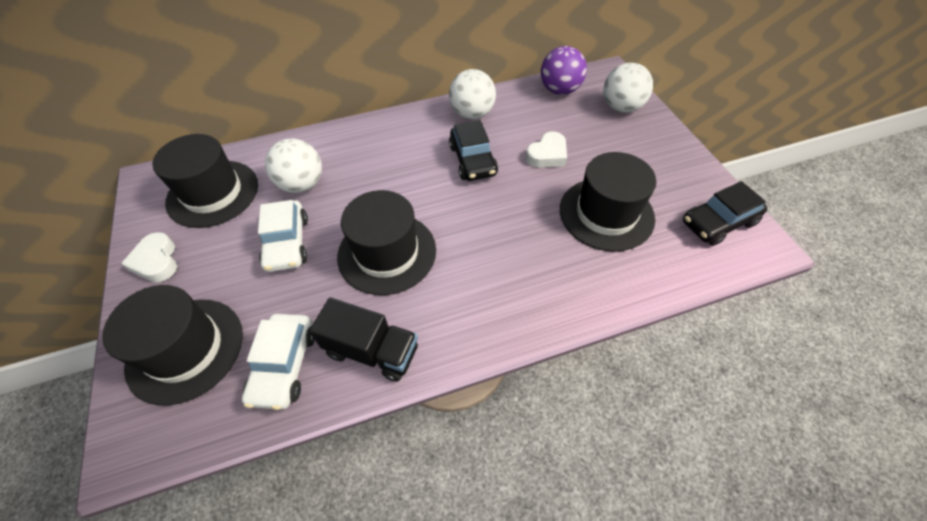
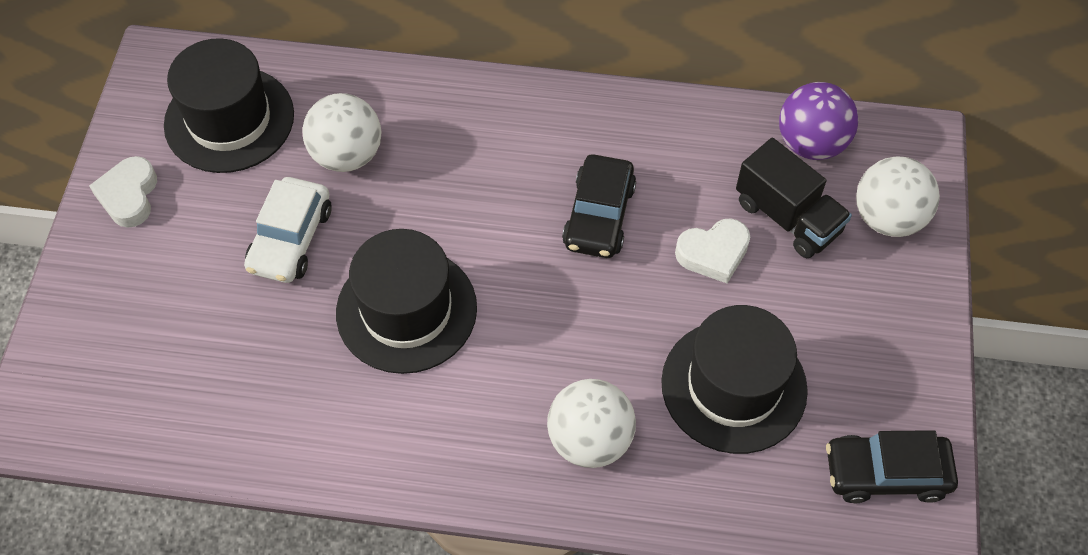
camera: 25 degrees right, 5 degrees up
(185, 349) = (123, 331): black hat -> none
(284, 365) = (221, 403): white car -> none
(372, 350) = (325, 433): black truck -> black truck (787, 217)
(472, 114) = (646, 132): white ball -> white ball (590, 440)

